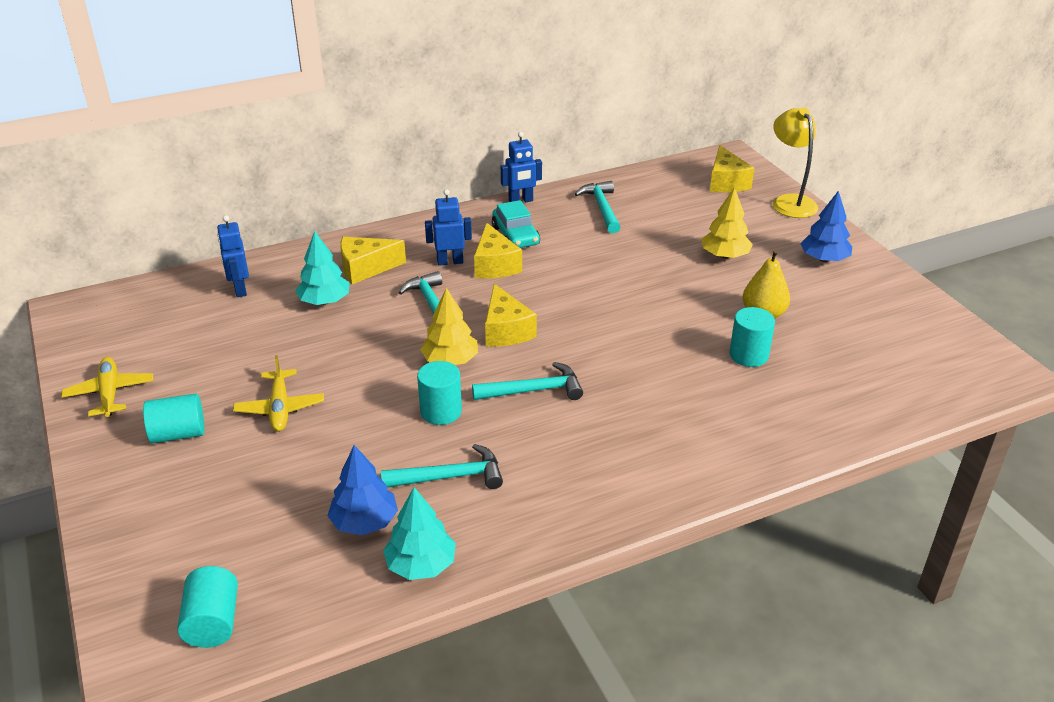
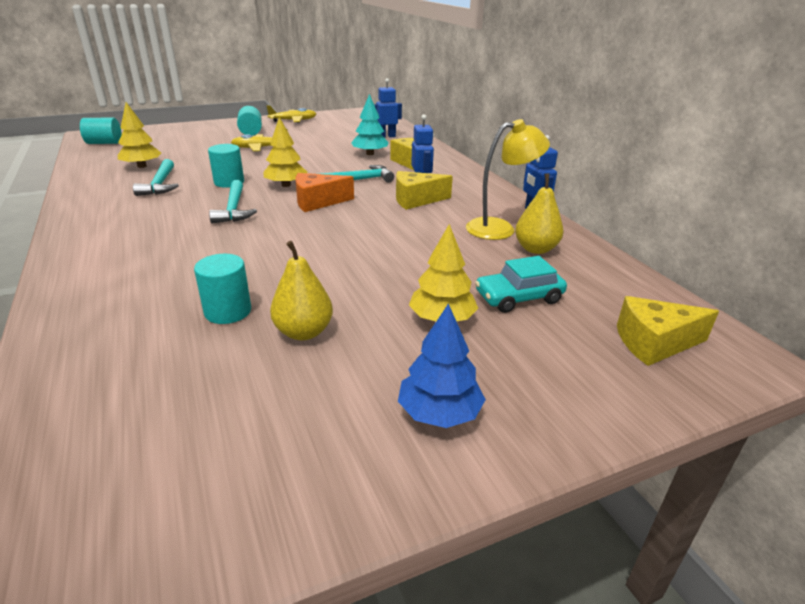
camera: 90 degrees right, 5 degrees down
(364, 522) = (142, 166): blue tree -> yellow tree
(421, 564) = (91, 178): turquoise tree -> none
(506, 330) = (317, 202): yellow cheese -> orange cheese
(515, 236) = (467, 208): turquoise car -> turquoise car (518, 297)
(602, 208) = (536, 249): turquoise hammer -> yellow pear
(790, 202) = (623, 403): yellow lamp -> yellow lamp (500, 228)

